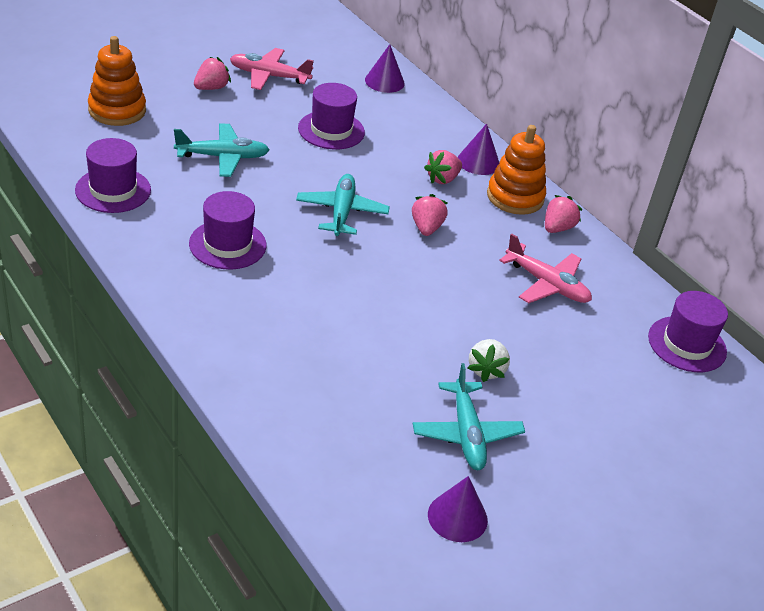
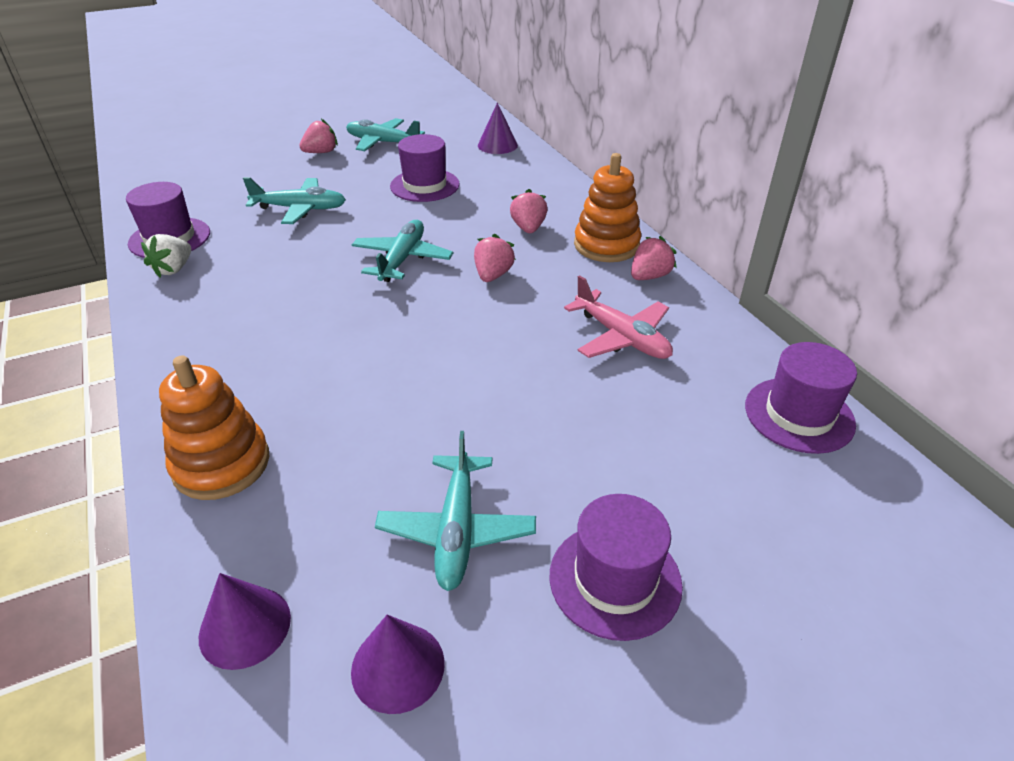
camera: 15 degrees right, 0 degrees up
(117, 110) = (218, 171): orange stacking toy -> orange stacking toy (221, 464)
(227, 244) = (259, 290): purple hat -> purple hat (615, 579)
(269, 76) = (382, 142): pink plane -> turquoise plane
(442, 179) = (528, 228): pink strawberry -> pink strawberry turned 120 degrees clockwise
(478, 162) = (574, 212): purple cone -> purple cone (245, 626)
(486, 370) = (513, 441): white strawberry -> white strawberry (174, 269)

